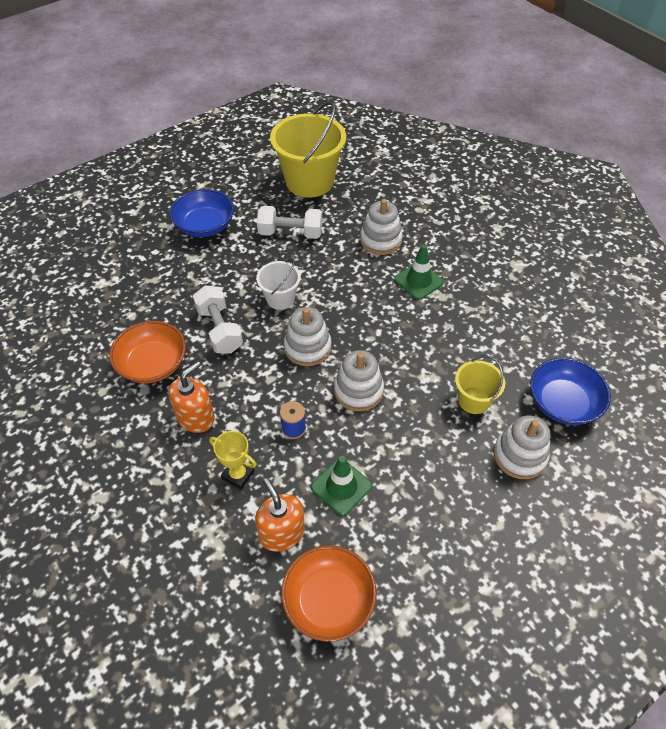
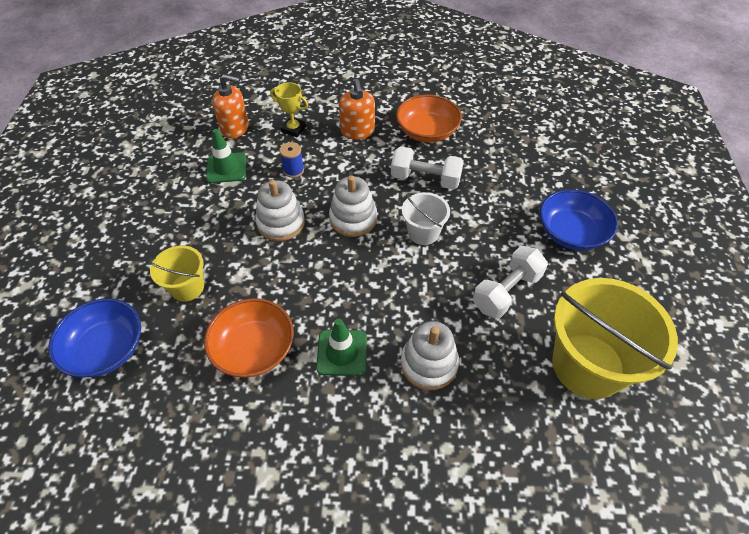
camera: 130 degrees right, 0 degrees up
(238, 475) = (293, 129): yellow trophy -> yellow trophy turned 45 degrees clockwise
(329, 600) = (177, 125): orange bowl -> orange bowl (254, 349)
(519, 455) = (117, 277): white stacking toy -> none

